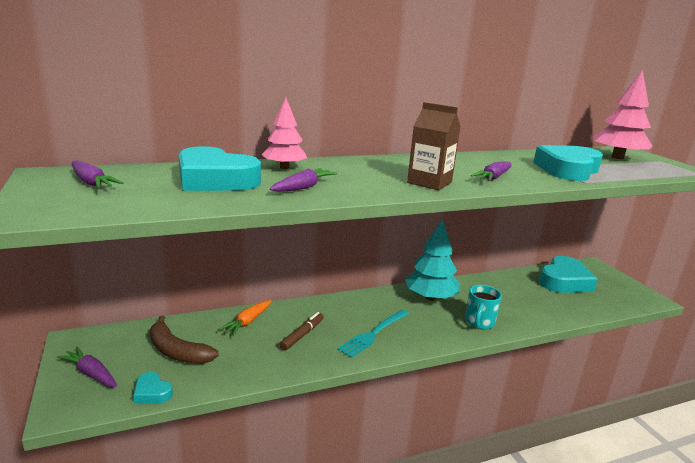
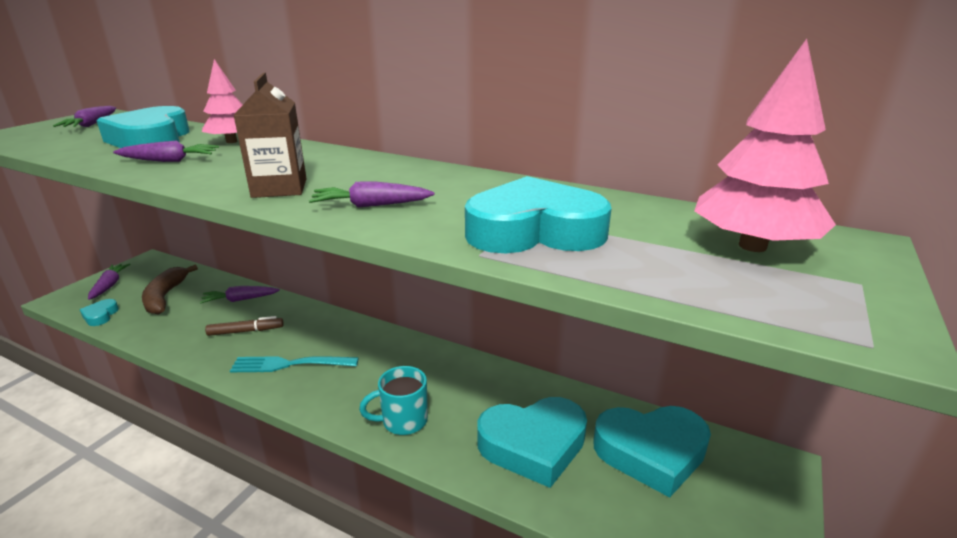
camera: 50 degrees right, 5 degrees up
(247, 322) = (240, 300): orange carrot -> purple carrot
(430, 297) = (418, 364): turquoise tree -> none
(534, 301) = (533, 445): none -> turquoise heart

